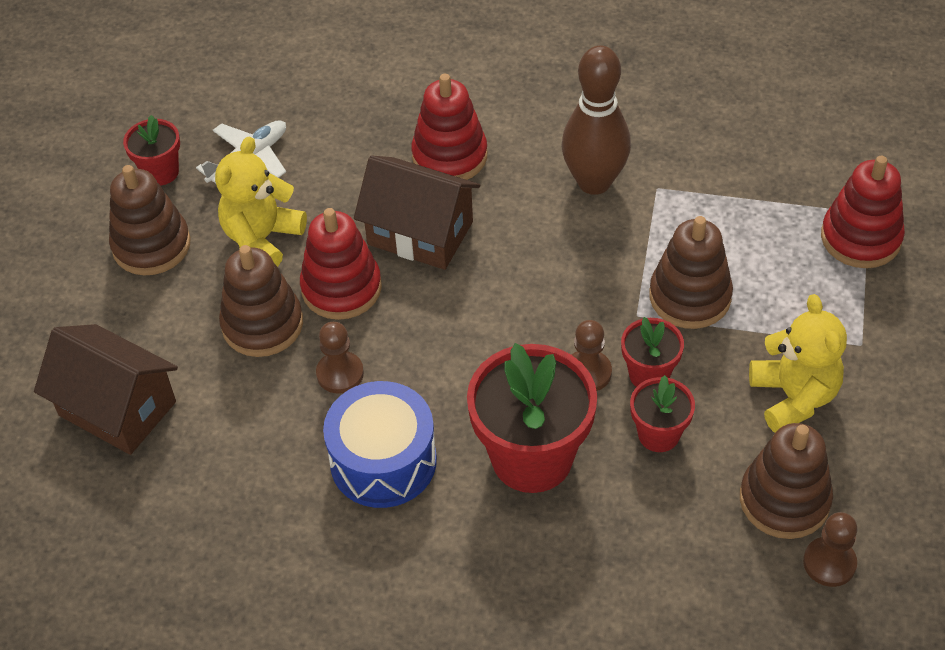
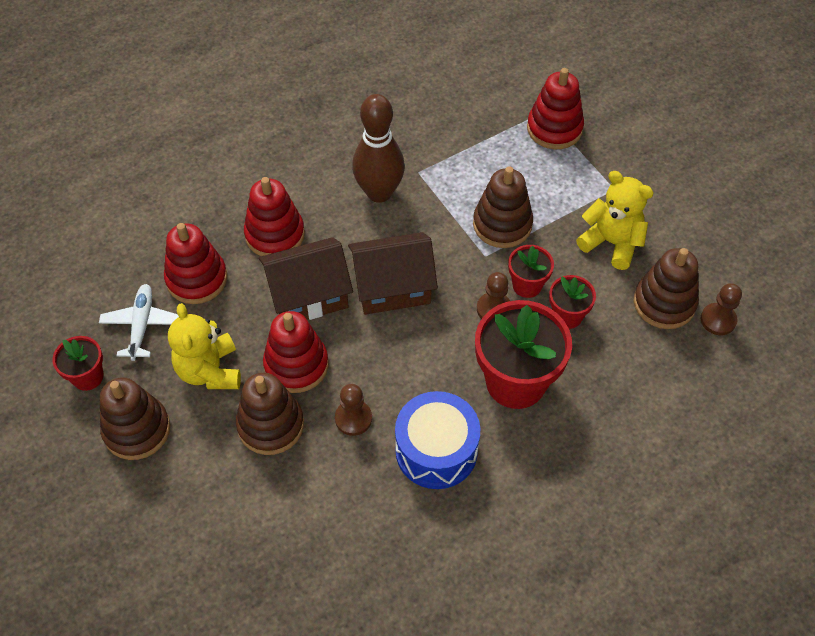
camera: 45 degrees left, 5 degrees up
(117, 409) = (234, 552): brown house -> brown house (392, 287)
(337, 150) = (197, 279): none -> red stacking toy

